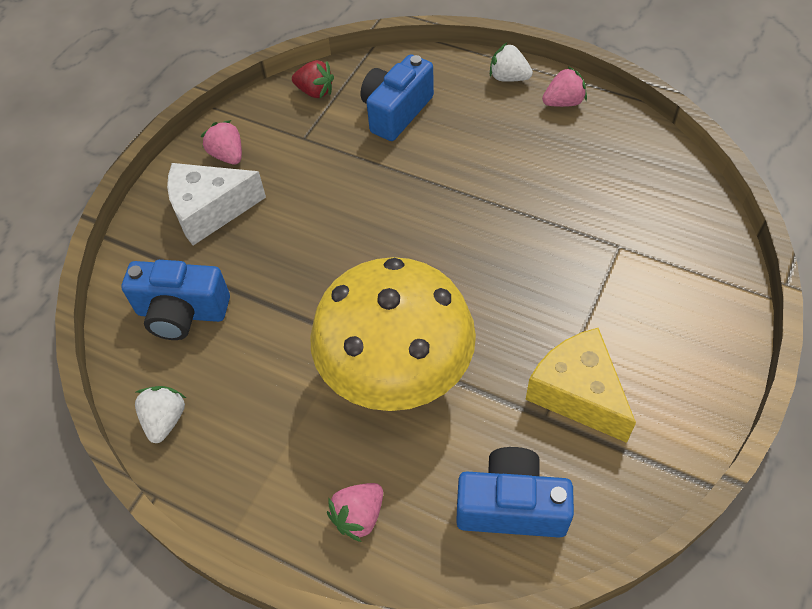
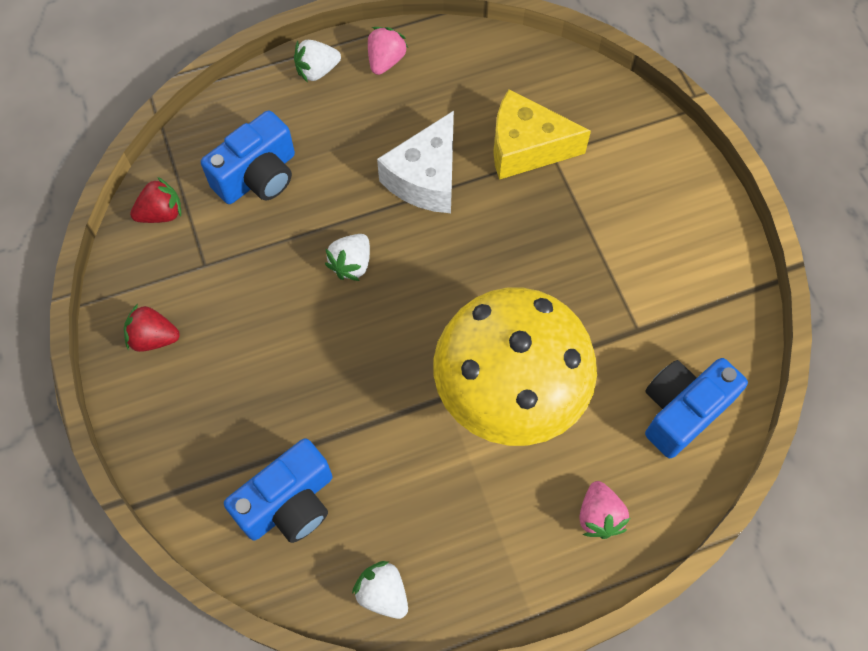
camera: 50 degrees left, 10 degrees up
(210, 211) = (202, 400): white cheese -> white cheese (426, 178)
(227, 155) = (154, 338): pink strawberry -> red strawberry
(391, 206) = (351, 264): none -> white strawberry
(396, 112) = (258, 176): blue camera -> blue camera turned 120 degrees counterclockwise
(577, 393) = (640, 293): yellow cheese -> yellow cheese (526, 148)

